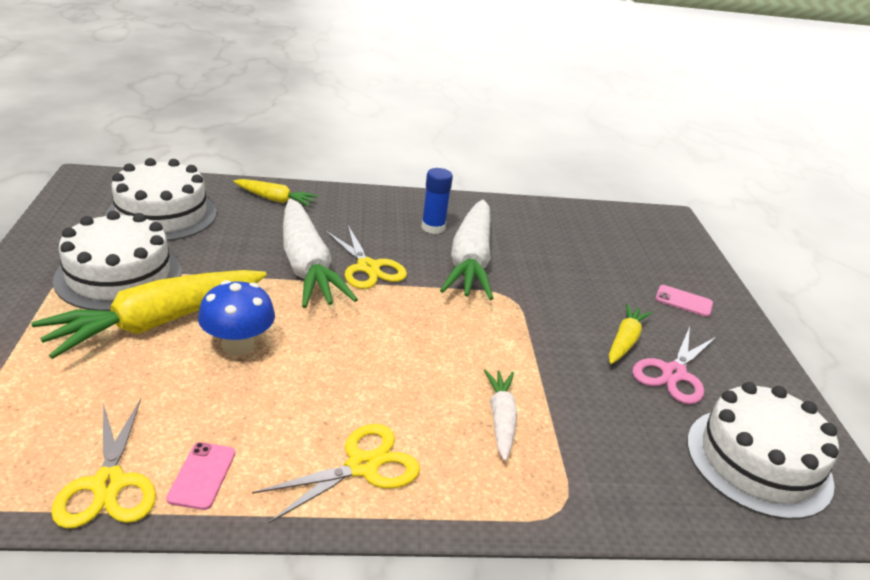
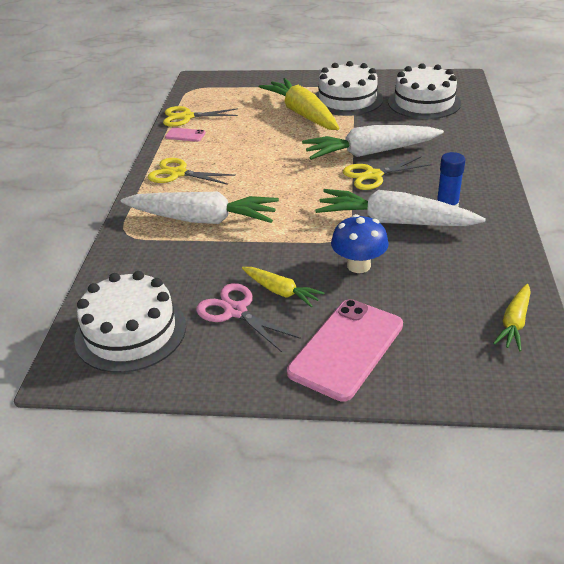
camera: 105 degrees right, 5 degrees up
(238, 345) = (281, 136): blue mushroom -> blue mushroom (358, 265)
(275, 199) = (465, 137): yellow carrot -> yellow carrot (514, 323)
(362, 466) = (178, 173): yellow scissors -> yellow scissors turned 135 degrees clockwise
(501, 419) = (202, 219): white carrot -> white carrot, size x1.96
(683, 301) = (346, 348): pink phone -> pink phone, size x2.22

